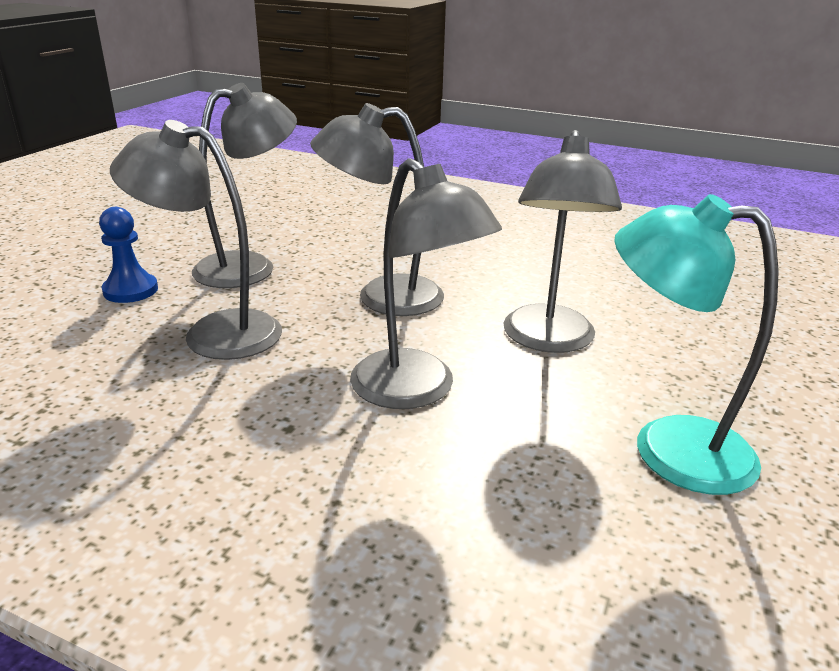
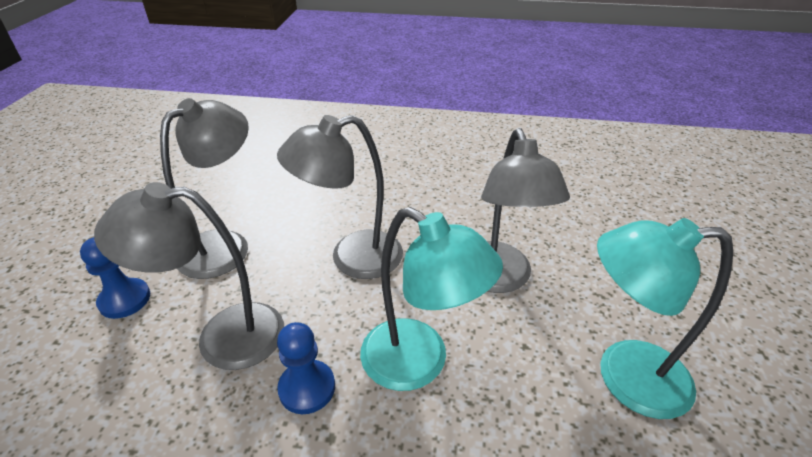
camera: 15 degrees left, 10 degrees up
(282, 386) = (307, 388): none -> blue pawn
(416, 391) = (419, 363): grey lamp -> turquoise lamp

